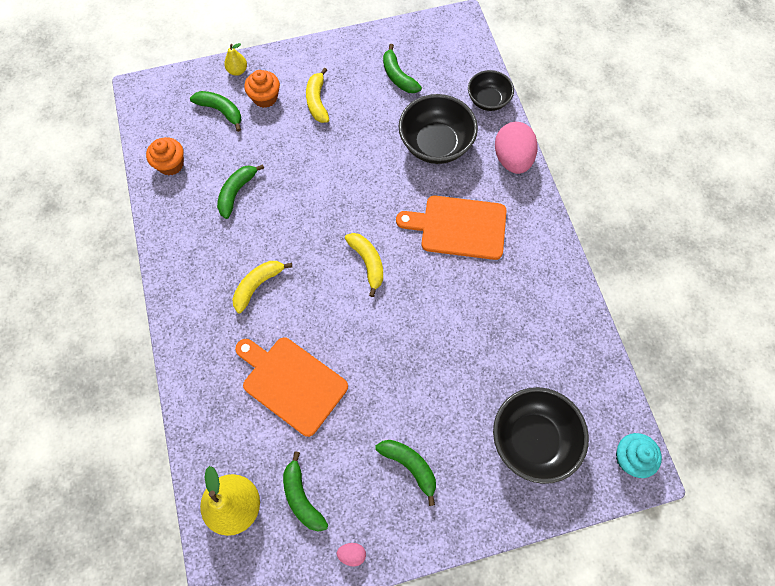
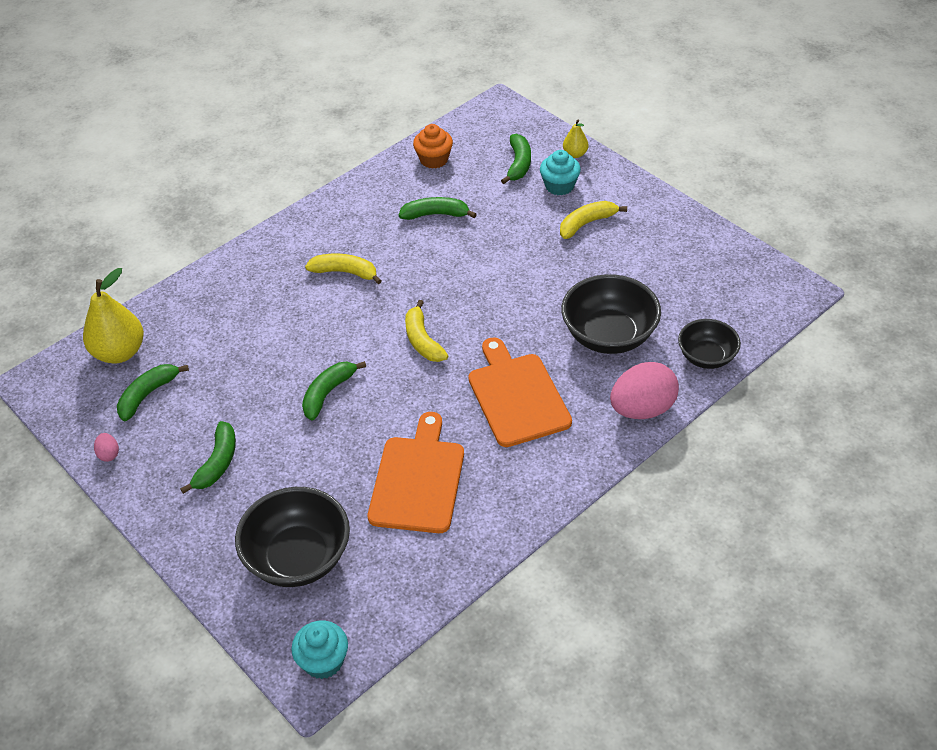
camera: 65 degrees right, 20 degrees down
(265, 98) = (559, 186): orange cupcake -> turquoise cupcake
(291, 383) = (258, 339): orange cutting board -> orange cutting board (418, 480)
(368, 263) = (422, 340): yellow banana -> yellow banana turned 120 degrees clockwise
(398, 76) = (672, 270): green banana -> green banana (328, 393)

